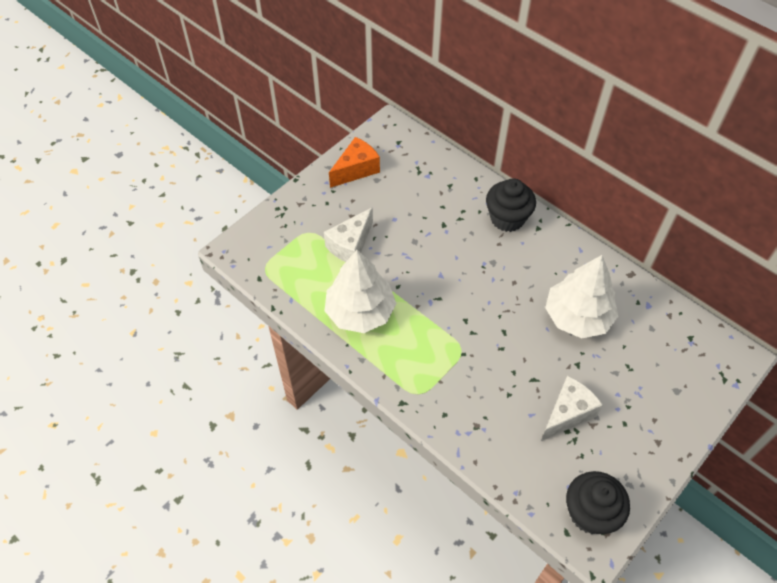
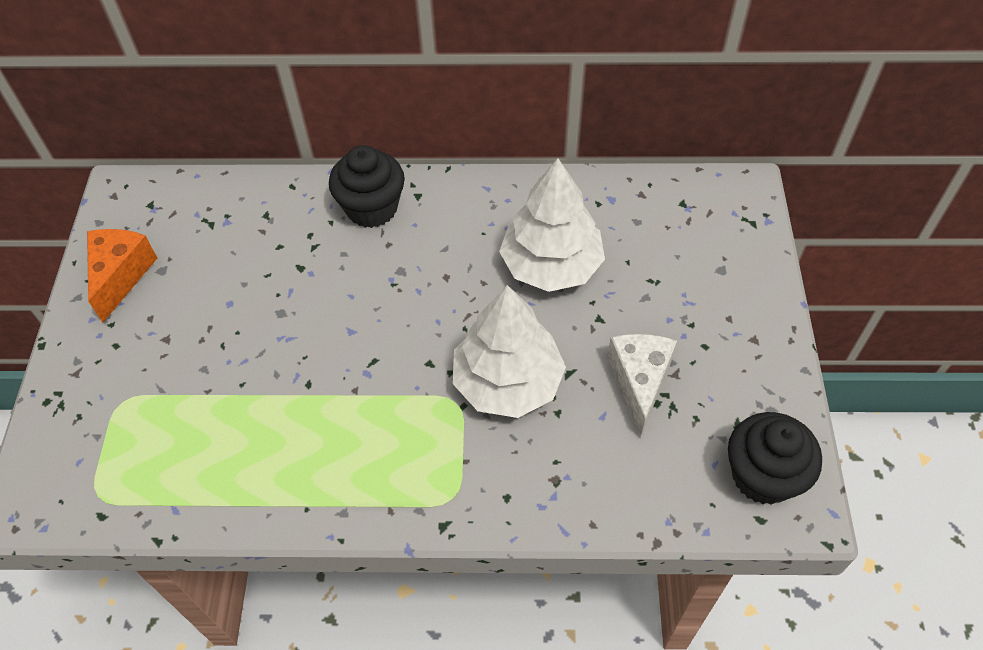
camera: 40 degrees left, 0 degrees up
(350, 245) = (197, 377): white cheese -> none
(360, 312) = (287, 453): white tree -> white tree (508, 382)

